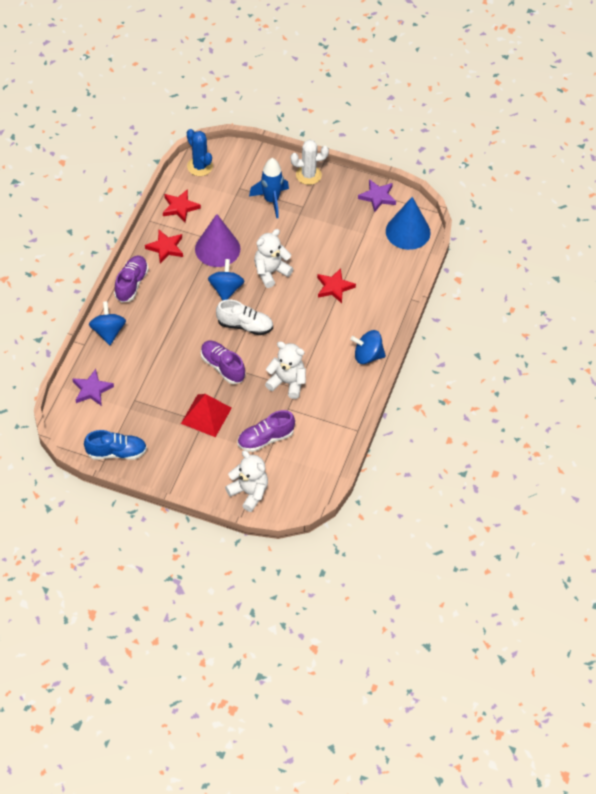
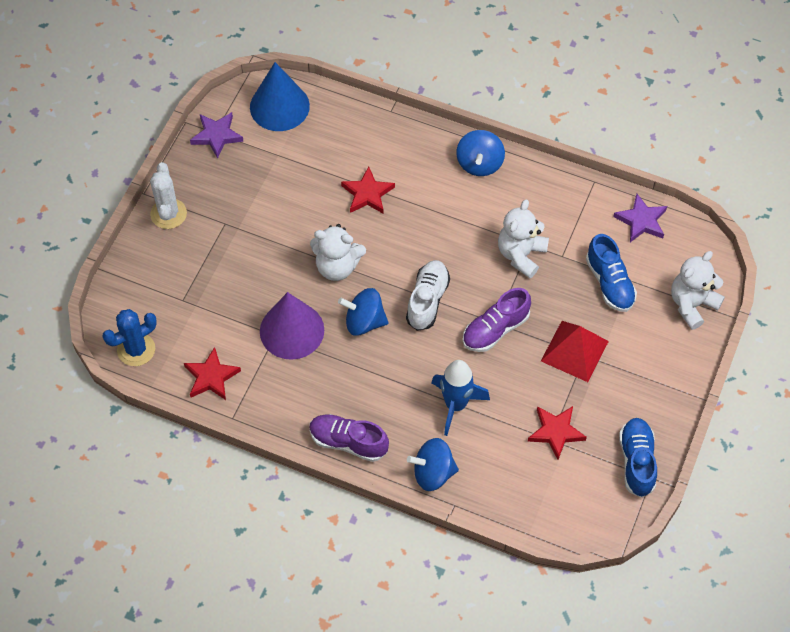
camera: 85 degrees left, 5 degrees up
(92, 390) = (533, 494): purple star -> purple star (641, 221)
(165, 248) = (285, 397): red star -> red star (556, 432)
(265, 439) = (609, 283): purple shoe -> blue shoe
(270, 272) = (337, 266): white teddy bear -> white teddy bear turned 45 degrees counterclockwise
(271, 200) = (210, 261): blue rocket -> blue rocket (455, 405)

